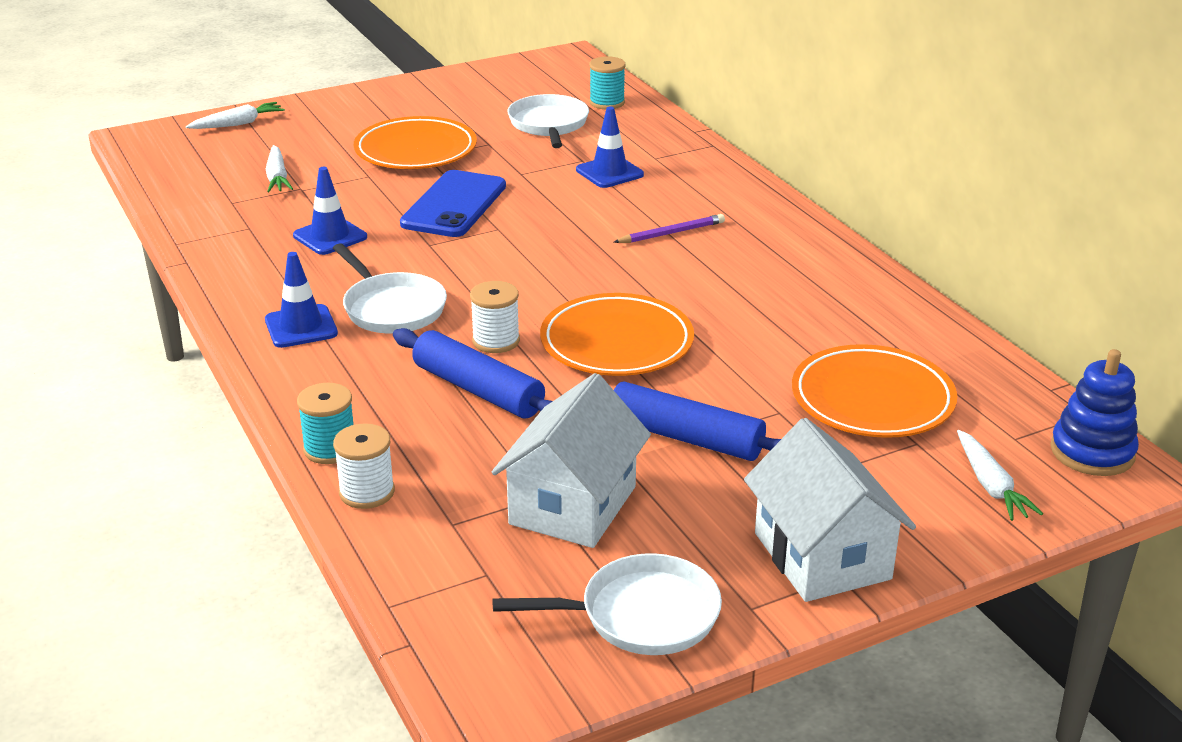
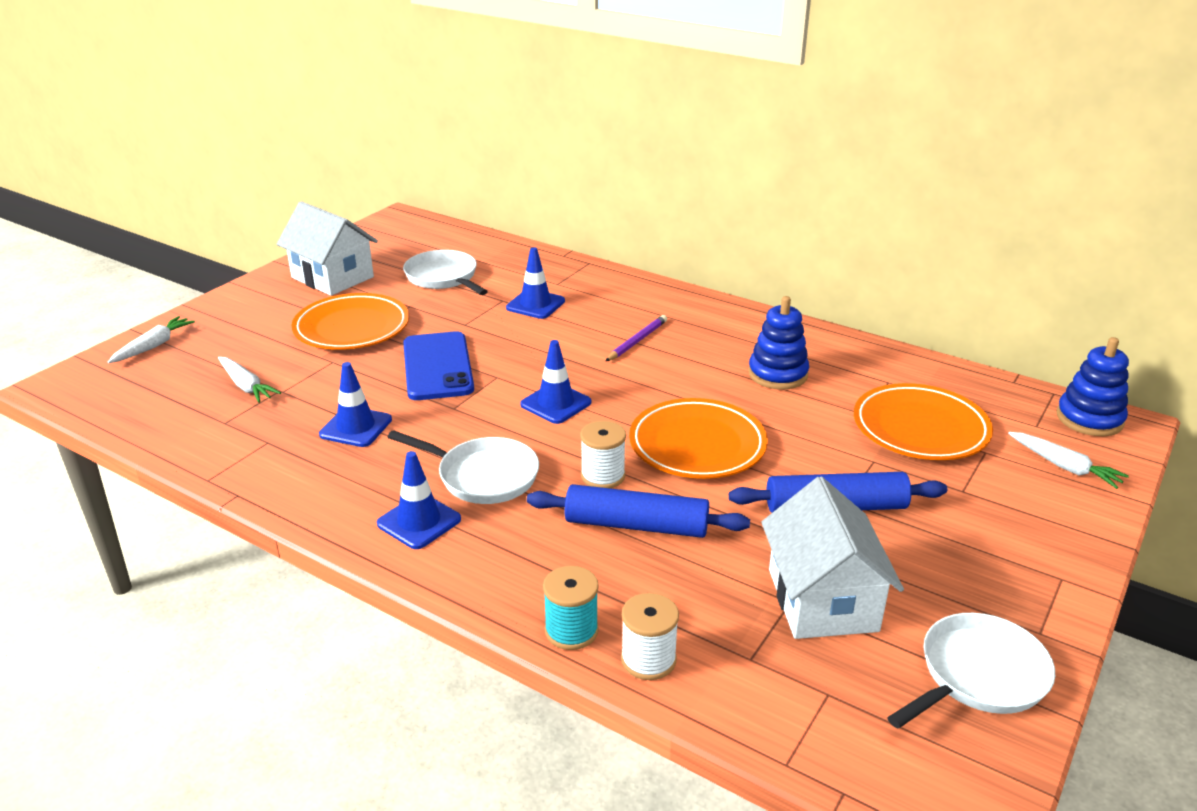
camera: 30 degrees left, 0 degrees up
(525, 267) = (556, 403): none -> blue traffic cone
(607, 102) = (471, 248): turquoise spool -> none
(781, 304) = (777, 374): none -> blue stacking toy
(821, 556) = (1033, 567): white house -> white house (332, 277)

